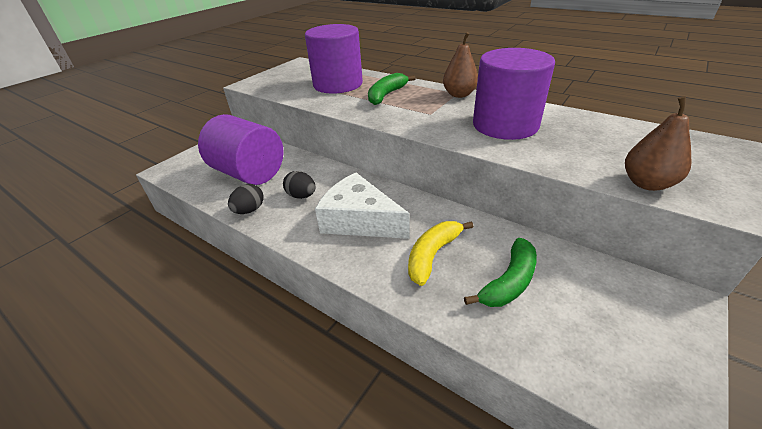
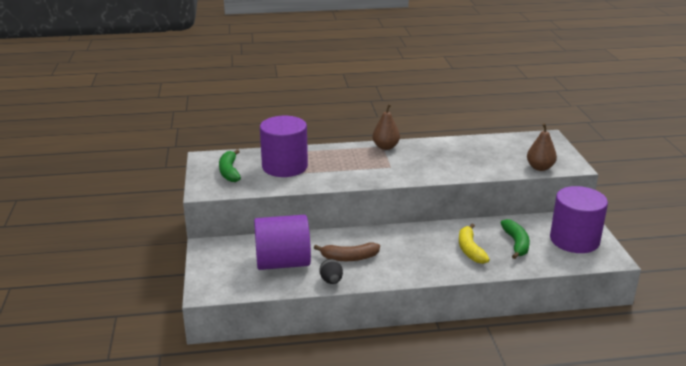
camera: 45 degrees left, 10 degrees down
(301, 196) = (349, 258): black egg -> brown banana
(359, 220) = (408, 253): white cheese -> none
(386, 95) = (338, 163): green banana -> green banana (229, 171)
(505, 125) = (443, 159): purple cylinder -> purple cylinder (574, 240)

